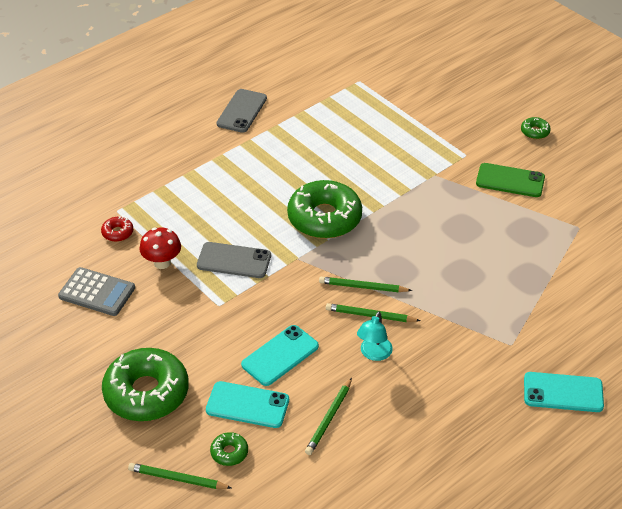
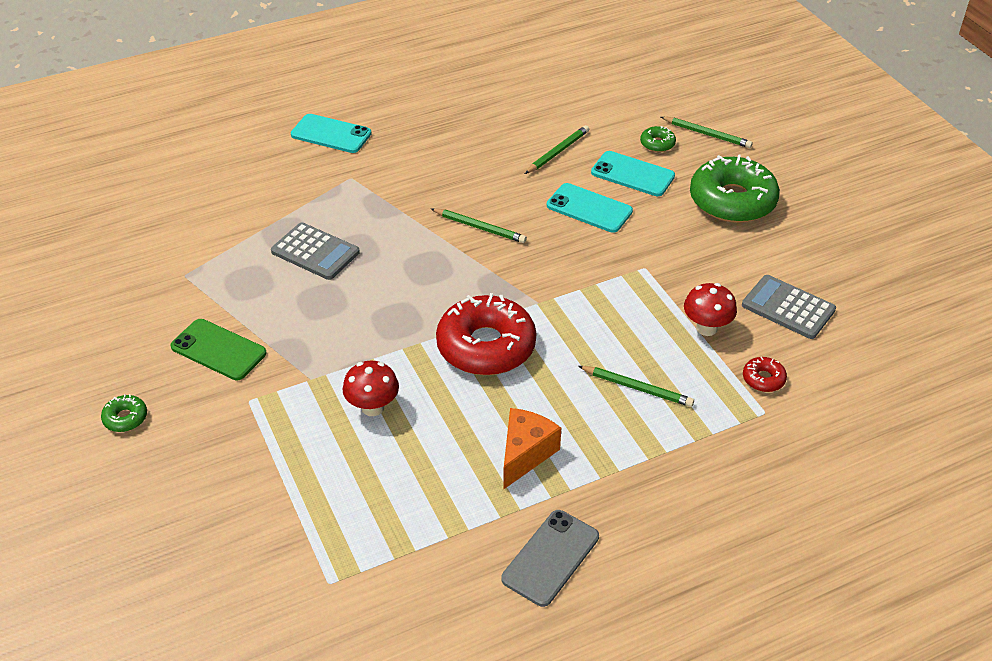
camera: 165 degrees left, 0 degrees up
(234, 260) = (616, 314): grey phone -> none
(273, 157) = (525, 454): none -> orange cheese
(280, 355) = (589, 208): turquoise phone -> turquoise phone turned 60 degrees clockwise
(324, 218) = (486, 346): green donut -> red donut
(363, 287) = (475, 257): green pencil -> green pencil (637, 388)
(374, 354) = (492, 193): turquoise lamp -> none
(383, 165) = (373, 407): none -> red mushroom
(493, 265) = (315, 252): none -> grey calculator

